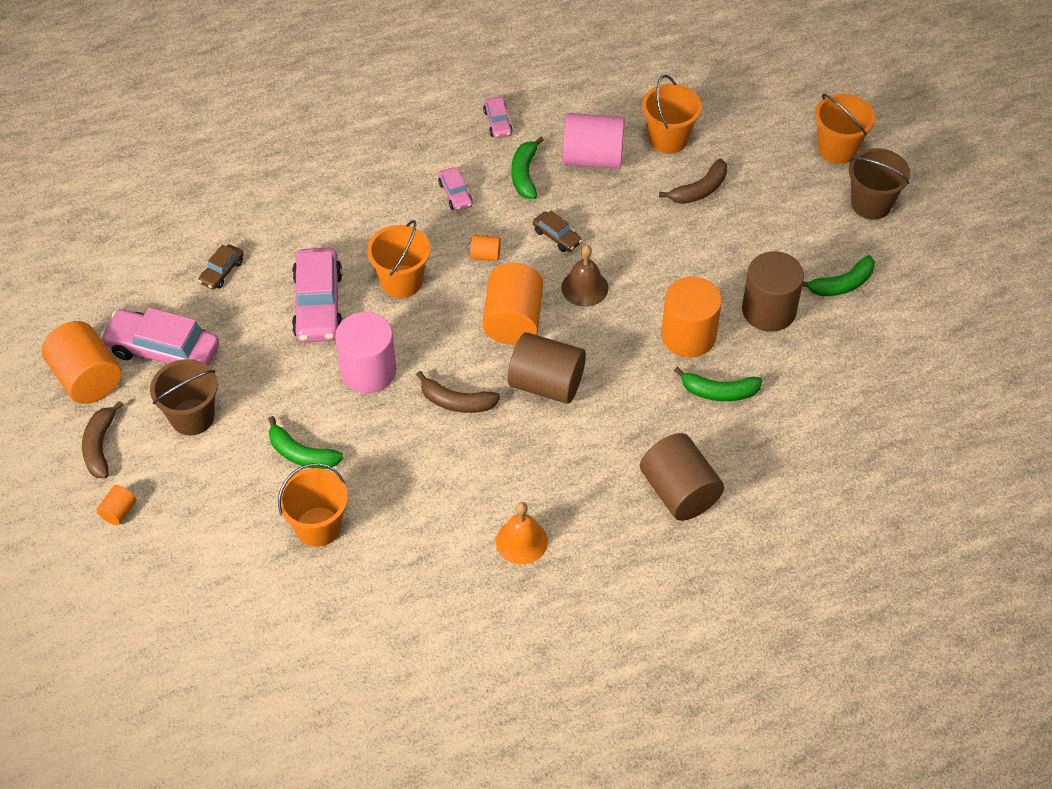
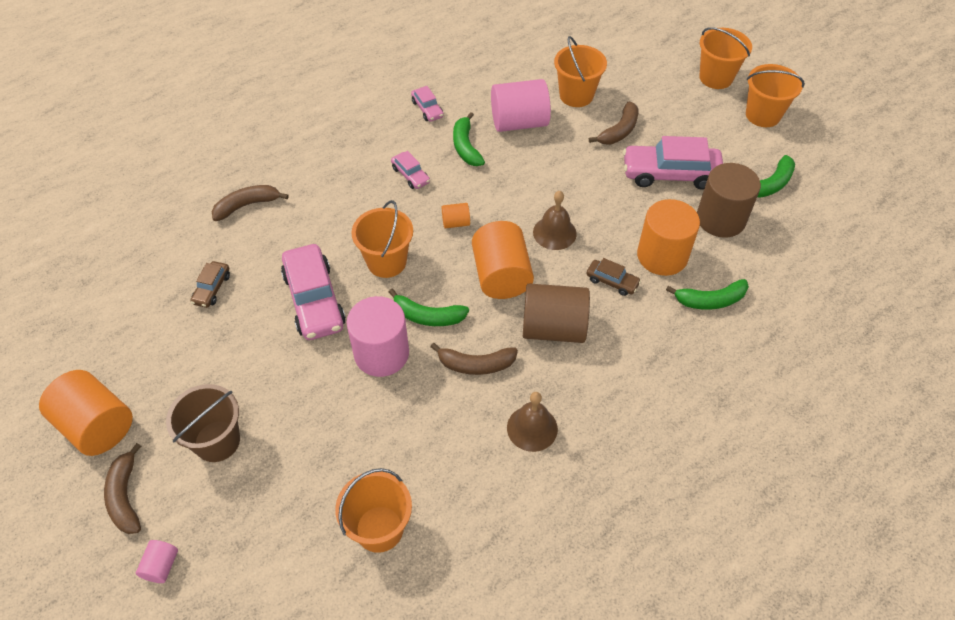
camera: 15 degrees left, 0 degrees up
(119, 512) = (161, 566): orange cylinder -> pink cylinder
(163, 350) = (171, 378): pink car -> pink car (670, 174)
(278, 192) = (247, 205): none -> brown banana
(301, 454) = (339, 454): green banana -> green banana (427, 316)
(490, 472) = (532, 428): none -> brown bell
(521, 541) = (588, 492): orange bell -> none
(557, 236) = (513, 193): brown car -> brown car (612, 281)
(679, 492) = (716, 404): brown cylinder -> none
(871, 204) = (763, 115): brown bucket -> orange bucket

